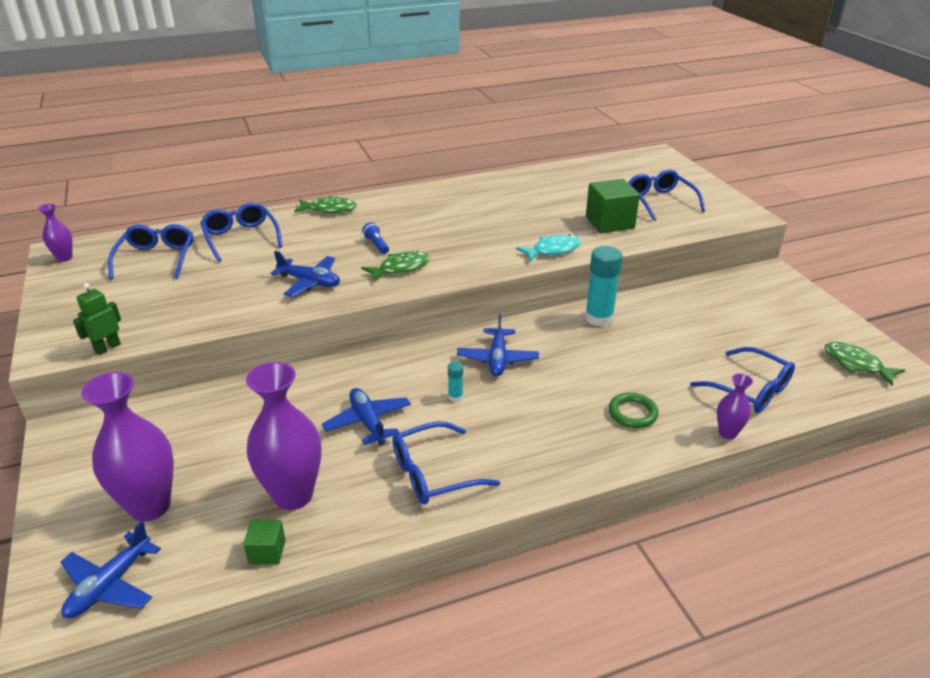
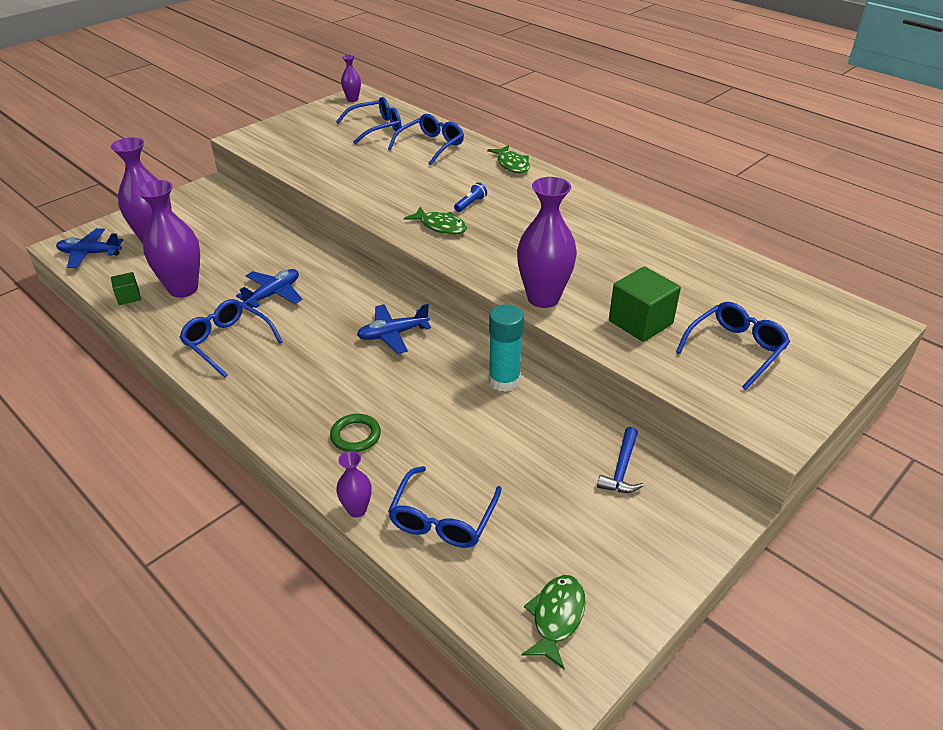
camera: 65 degrees right, 5 degrees up
(107, 348) = (258, 153): green robot -> none
(310, 282) = (387, 194): blue plane -> none
(455, 397) = (326, 326): turquoise glue stick -> none
(552, 250) = (543, 298): turquoise fish -> purple vase
(721, 297) = (621, 469): none -> blue hammer

